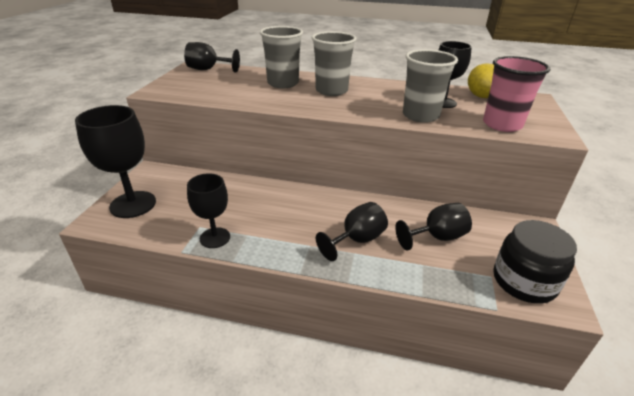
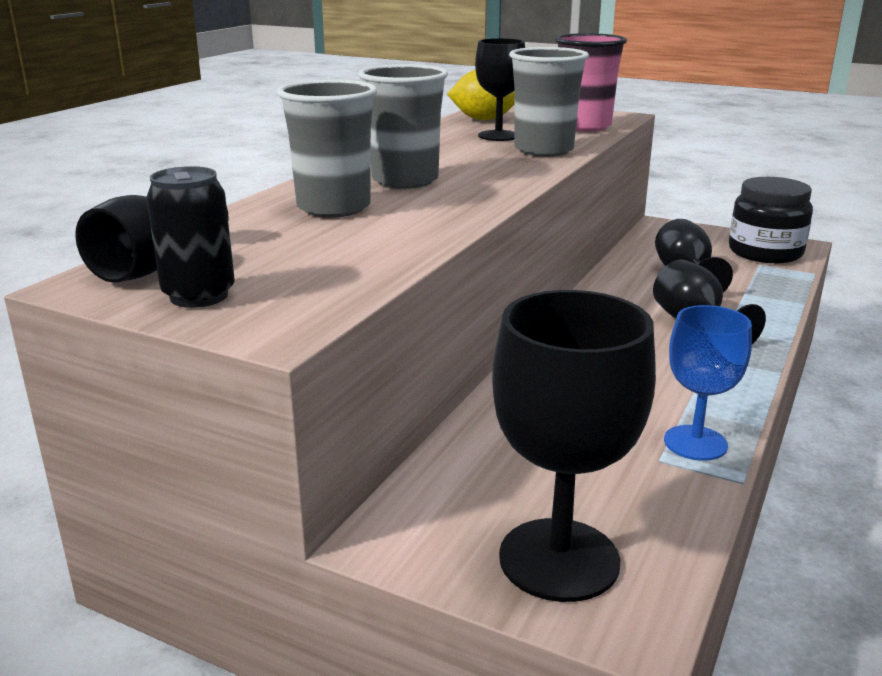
camera: 75 degrees left, 10 degrees down
(183, 78) = (199, 296): none -> black can
(215, 238) = (695, 443): black goblet -> blue goblet

